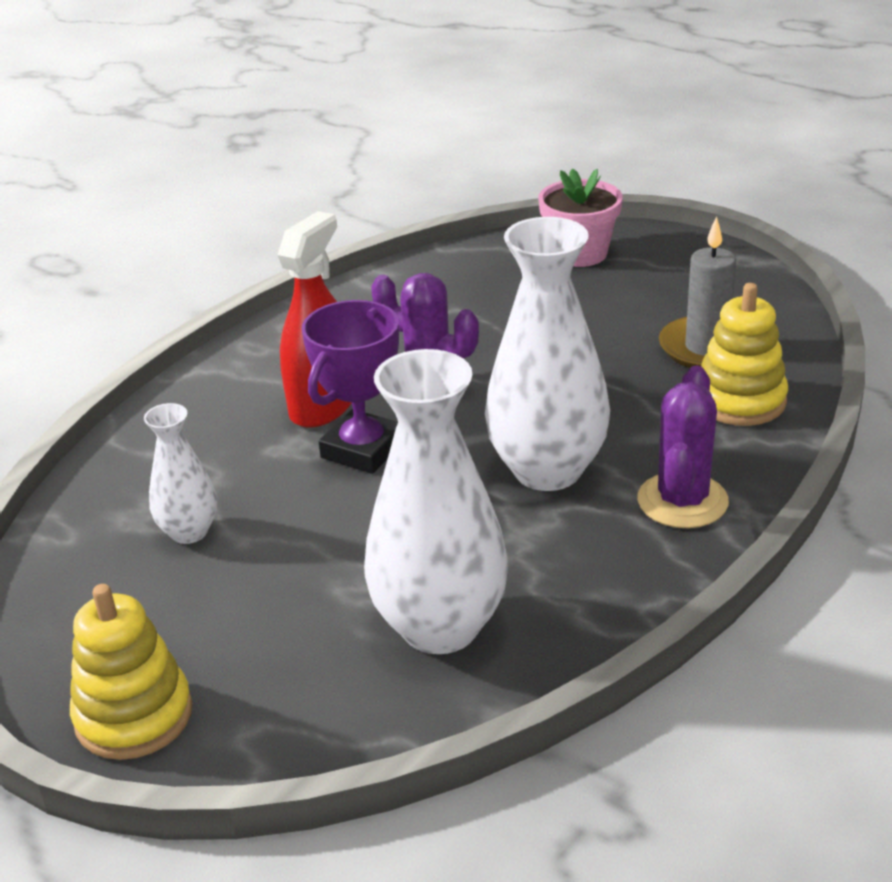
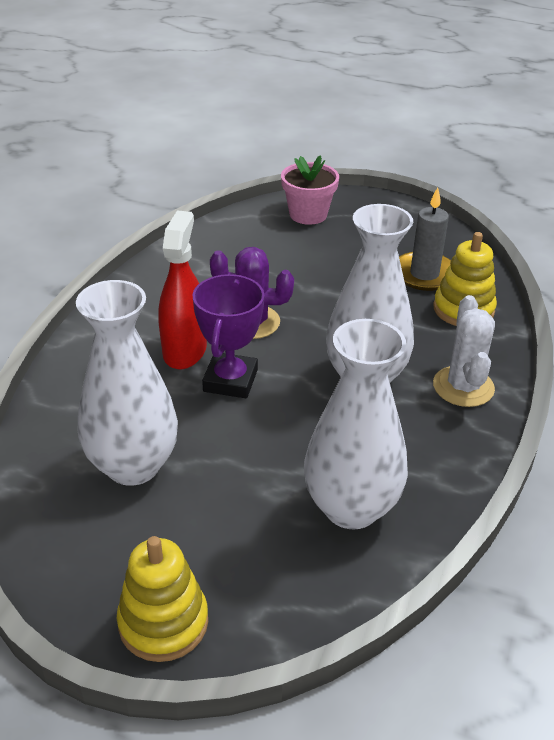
camera: 20 degrees left, 5 degrees up
(189, 532) = (133, 465): white vase -> white vase, size x1.91
(682, 501) = (463, 387): purple cactus -> white cactus

